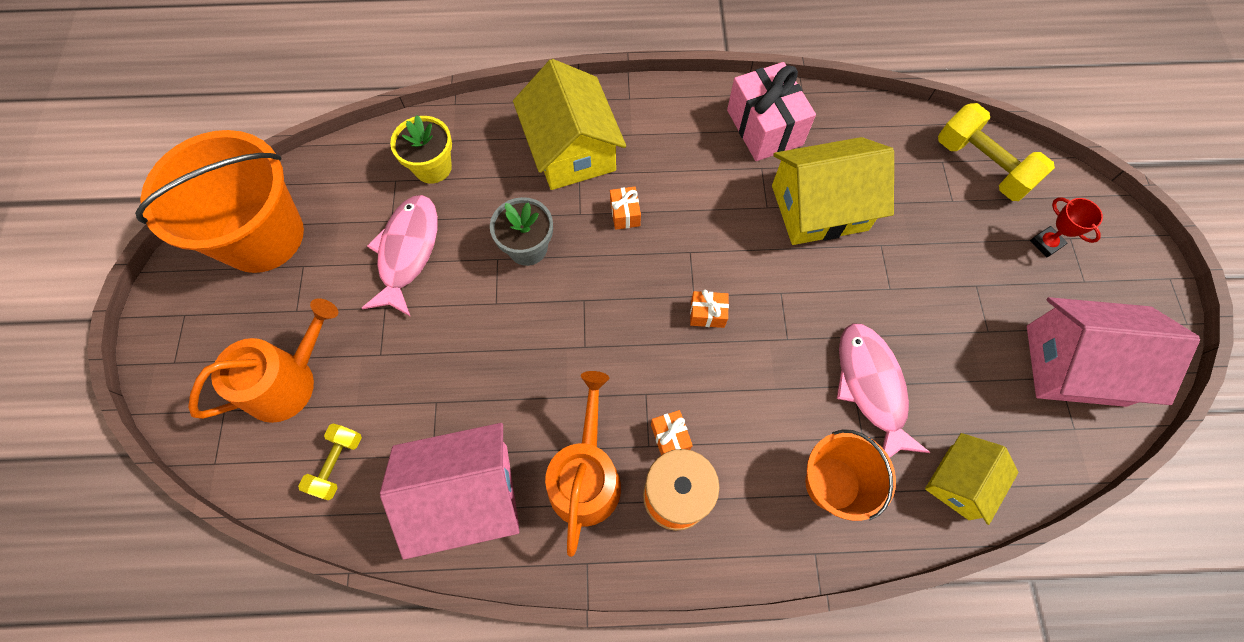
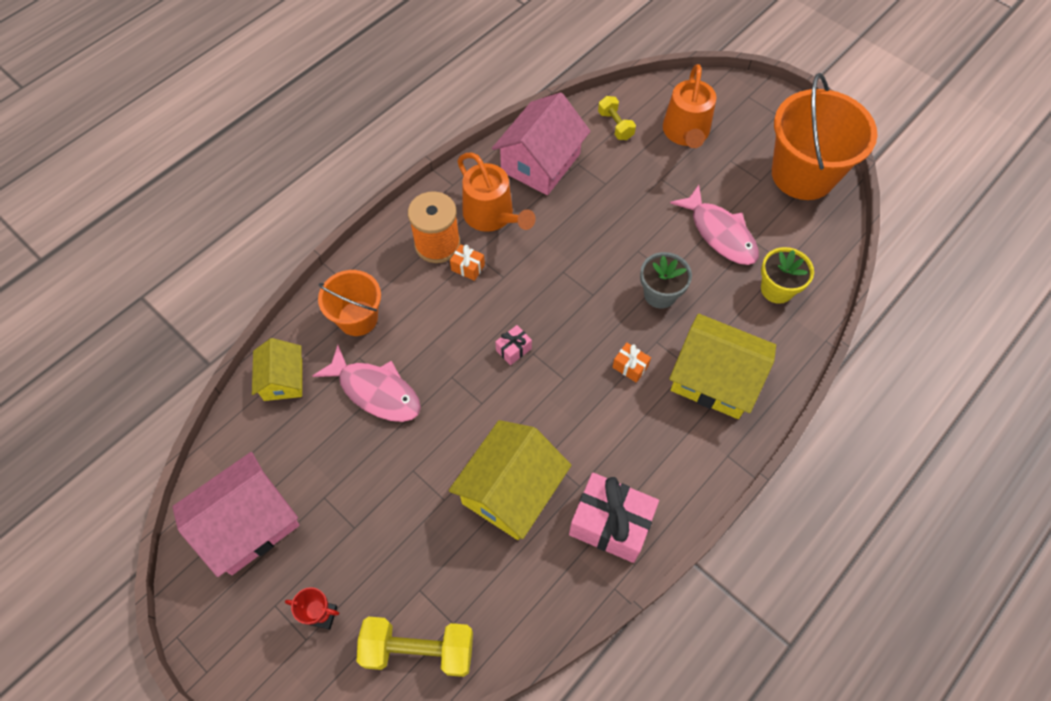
camera: 135 degrees right, 5 degrees down
(707, 314) = (513, 349): orange gift -> pink gift

